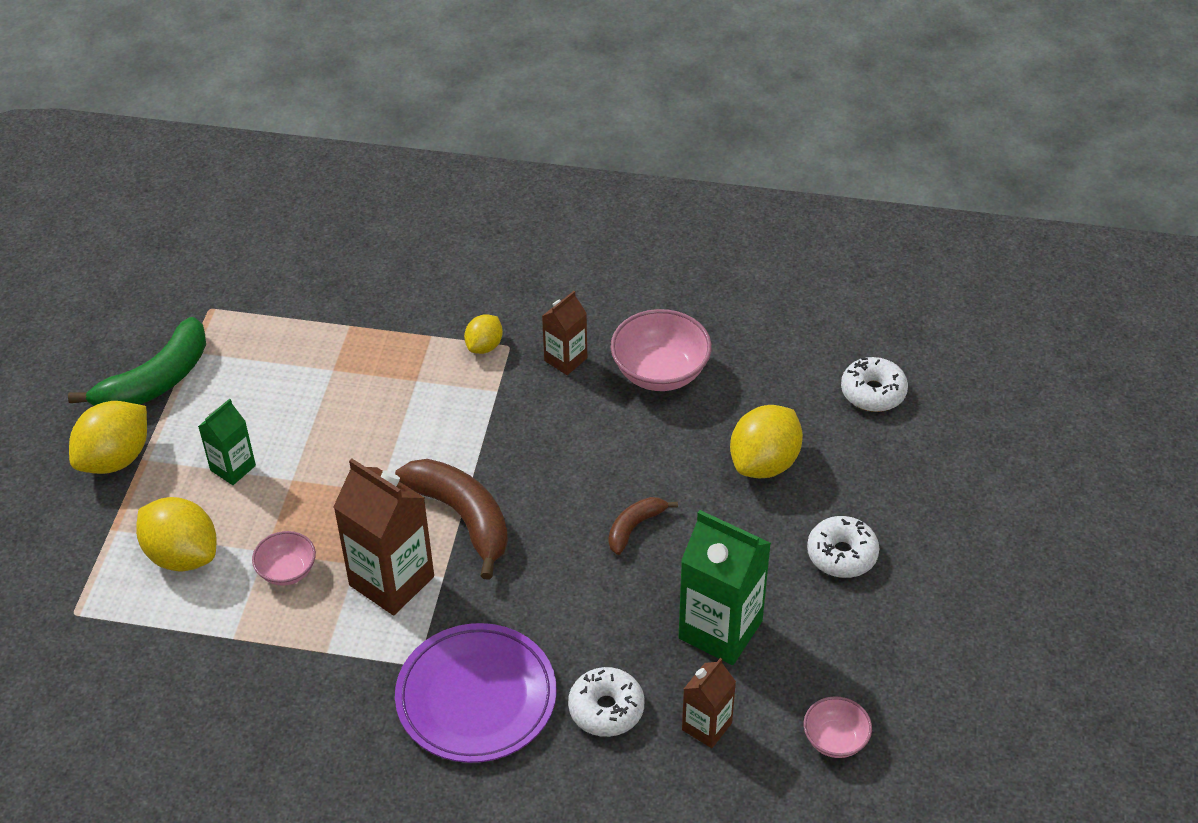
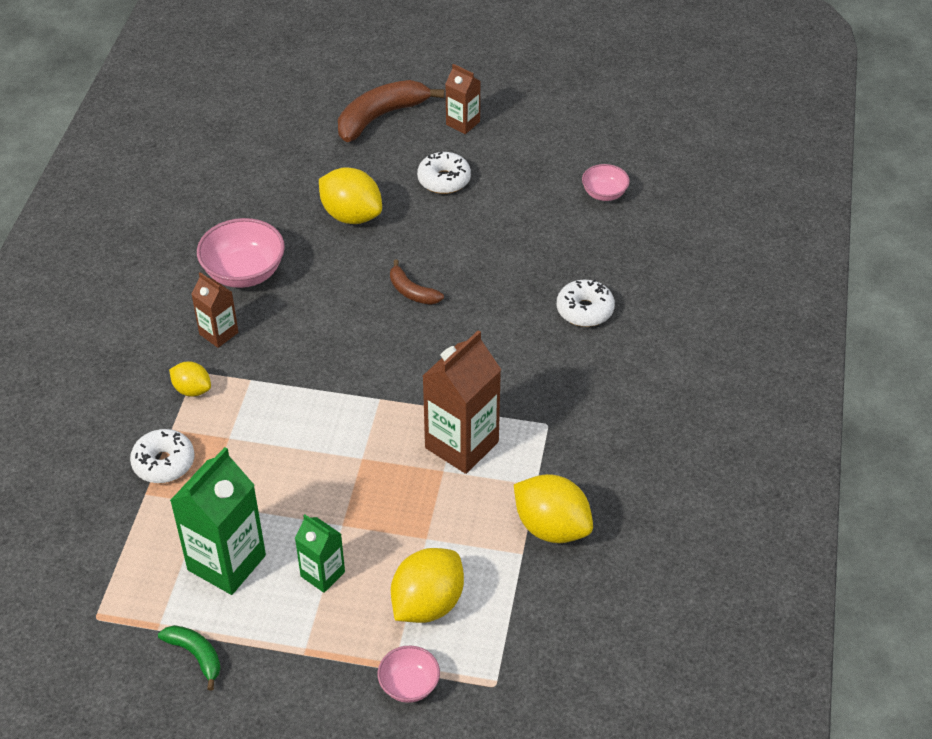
camera: 90 degrees left, 0 degrees up
(116, 458) = (300, 678): yellow lemon -> yellow lemon (551, 527)
(156, 381) = (196, 655): green banana -> green banana, size x0.53
(287, 571) = (449, 520): pink bowl -> pink bowl (409, 685)
(463, 517) = (394, 399): brown banana -> brown banana (380, 117)
(476, 697) = (577, 386): purple plate -> none
(707, 726) = (597, 257): brown carton -> brown carton (463, 123)
(720, 630) = (512, 246): green carton -> green carton (226, 562)
(873, 392) = (285, 152): white donut -> white donut (164, 463)

